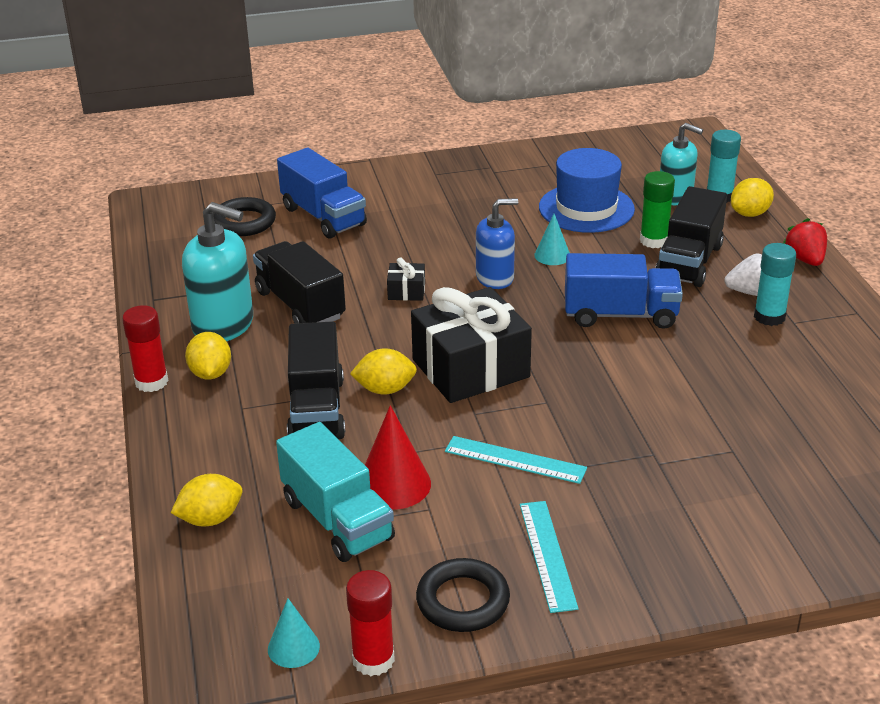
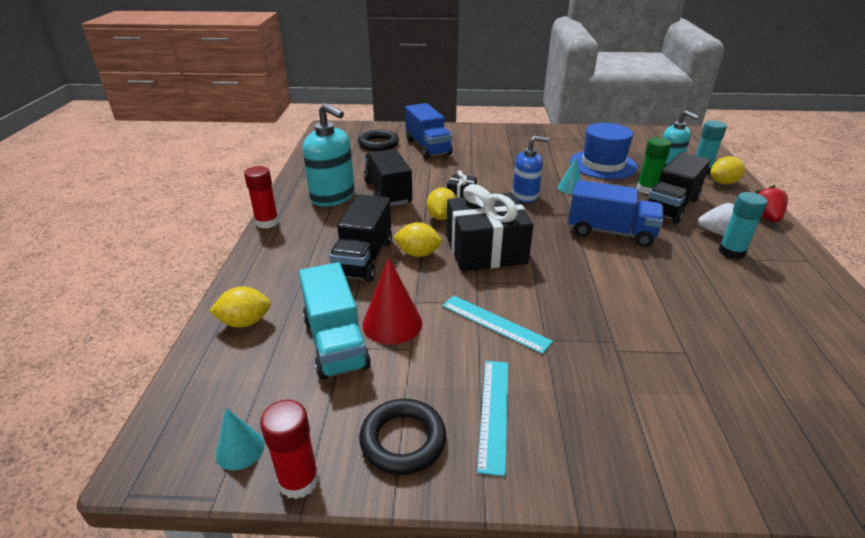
camera: 15 degrees right, 0 degrees up
(210, 373) = (307, 223): yellow lemon -> yellow lemon (441, 217)

